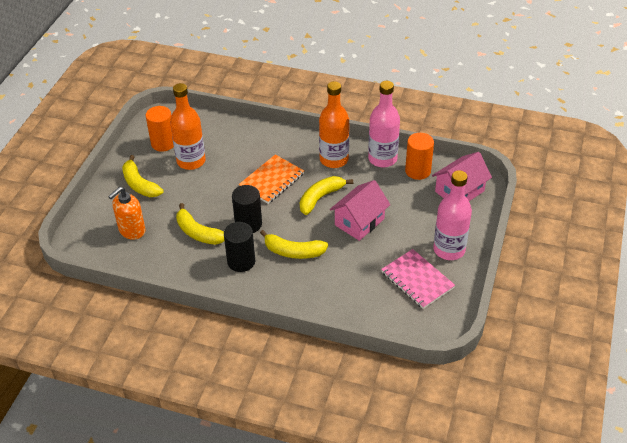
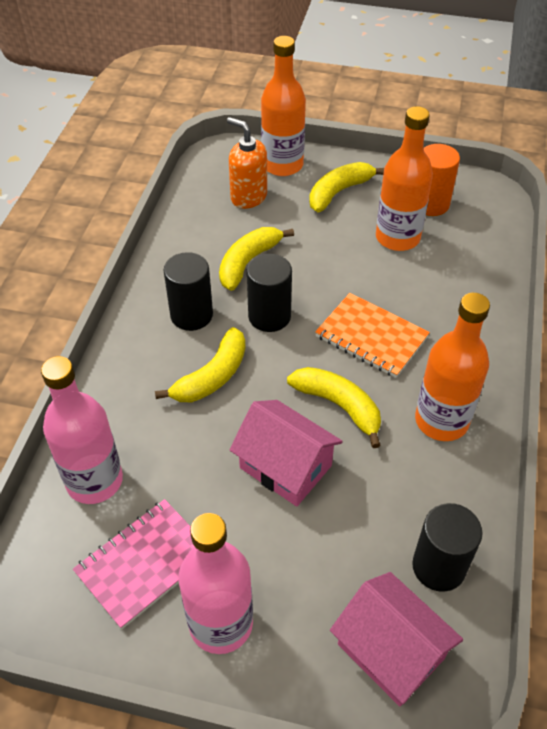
camera: 85 degrees right, 5 degrees up
(102, 211) = (282, 165): none -> orange bottle
(293, 252) = (212, 376): yellow banana -> yellow banana turned 150 degrees counterclockwise
(382, 159) = (461, 501): pink bottle -> pink bottle (94, 481)
(418, 171) = (438, 567): orange cylinder -> black cylinder

